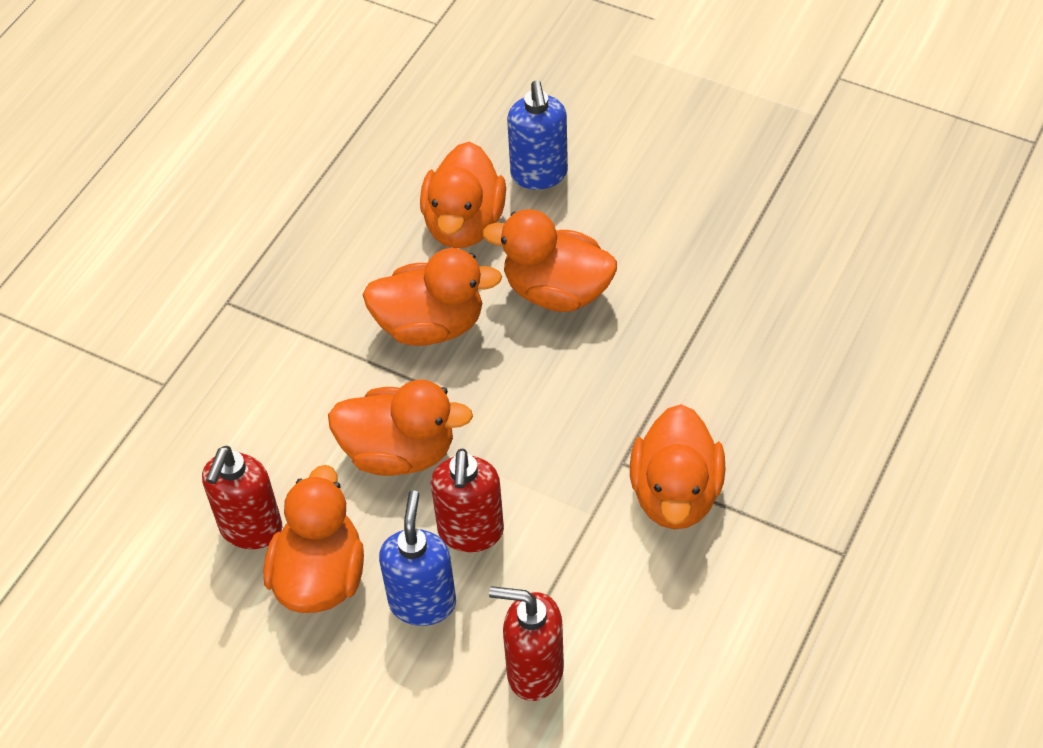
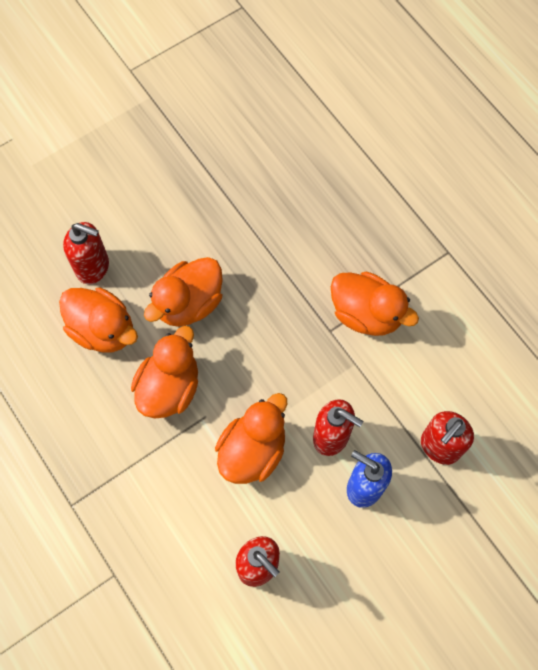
camera: 65 degrees left, 15 degrees up
(320, 576) = (315, 538): orange duck -> none
(539, 174) = (93, 267): blue soap dispenser -> red soap dispenser

